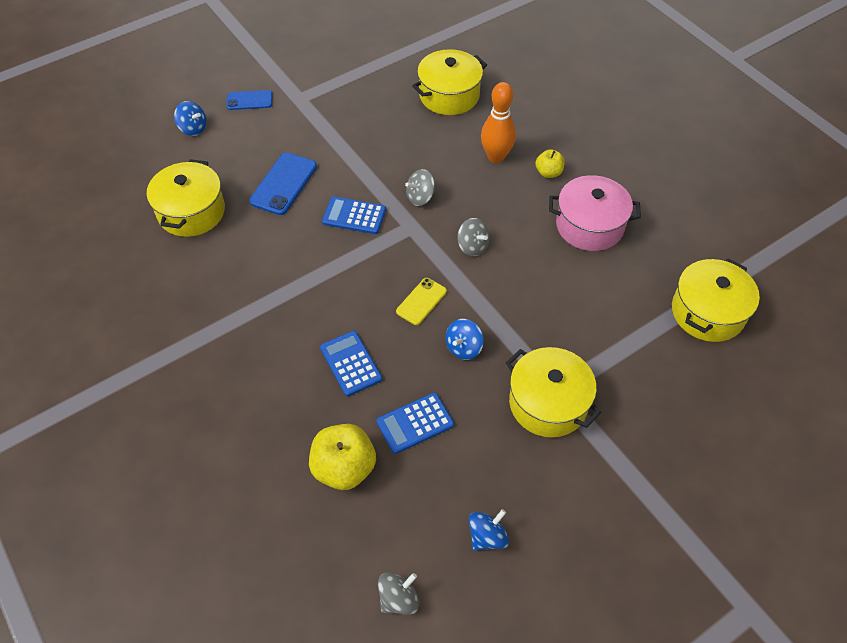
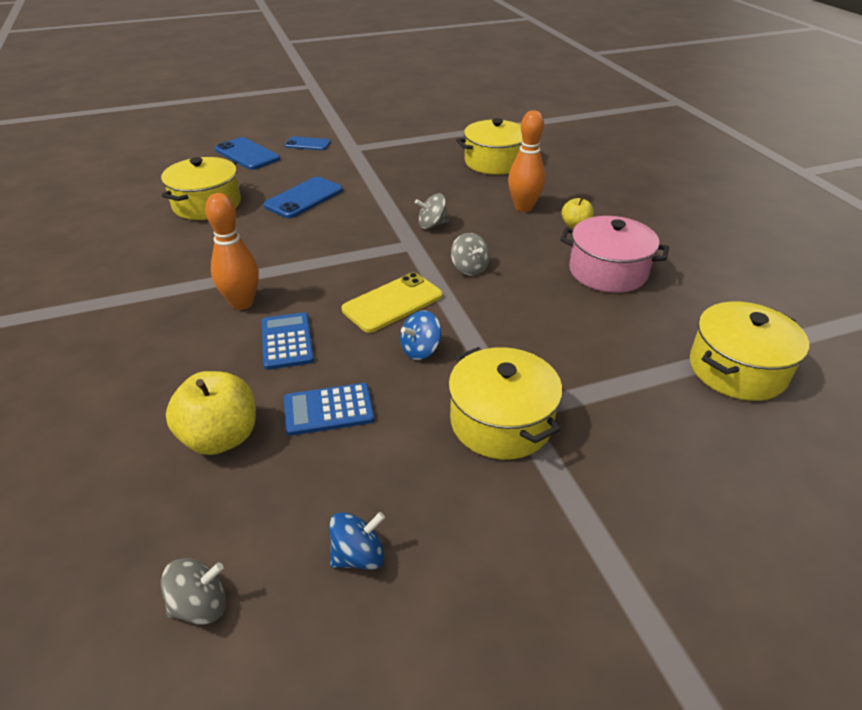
camera: 15 degrees right, 15 degrees down
(193, 128) = (247, 154): blue spinning top -> blue phone
(291, 330) = (242, 303): none -> orange bowling pin
(354, 216) = (358, 228): blue calculator -> none
(421, 301) = (392, 303): yellow phone -> yellow phone, size x1.57

